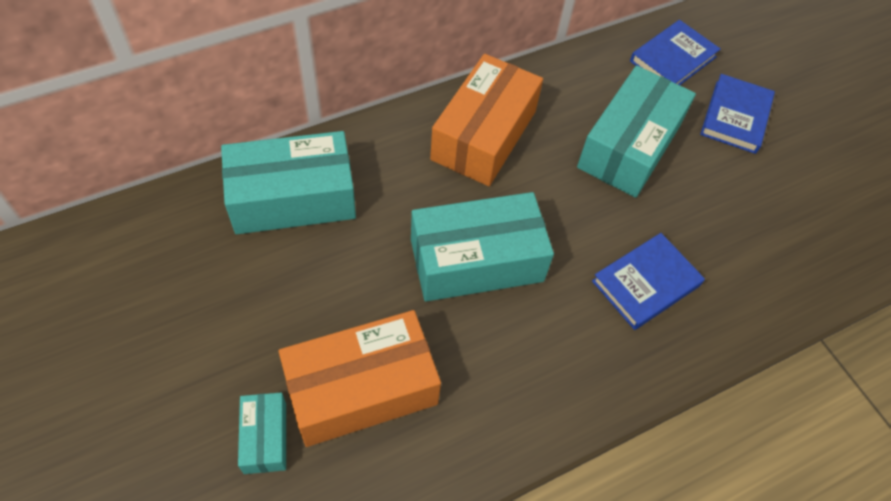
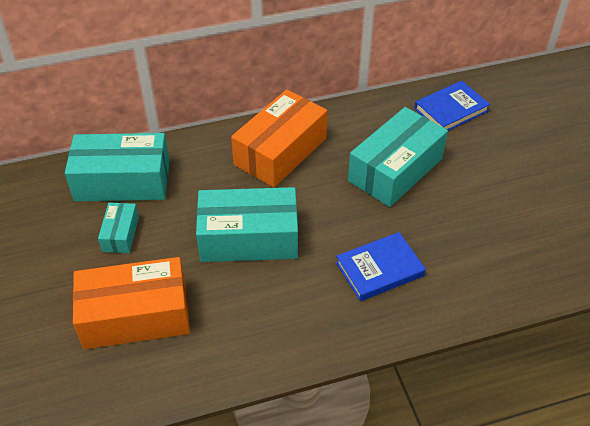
camera: 15 degrees right, 10 degrees down
(265, 437) = (56, 339): turquoise box -> turquoise box (120, 234)
(735, 117) = (491, 156): blue book -> none

